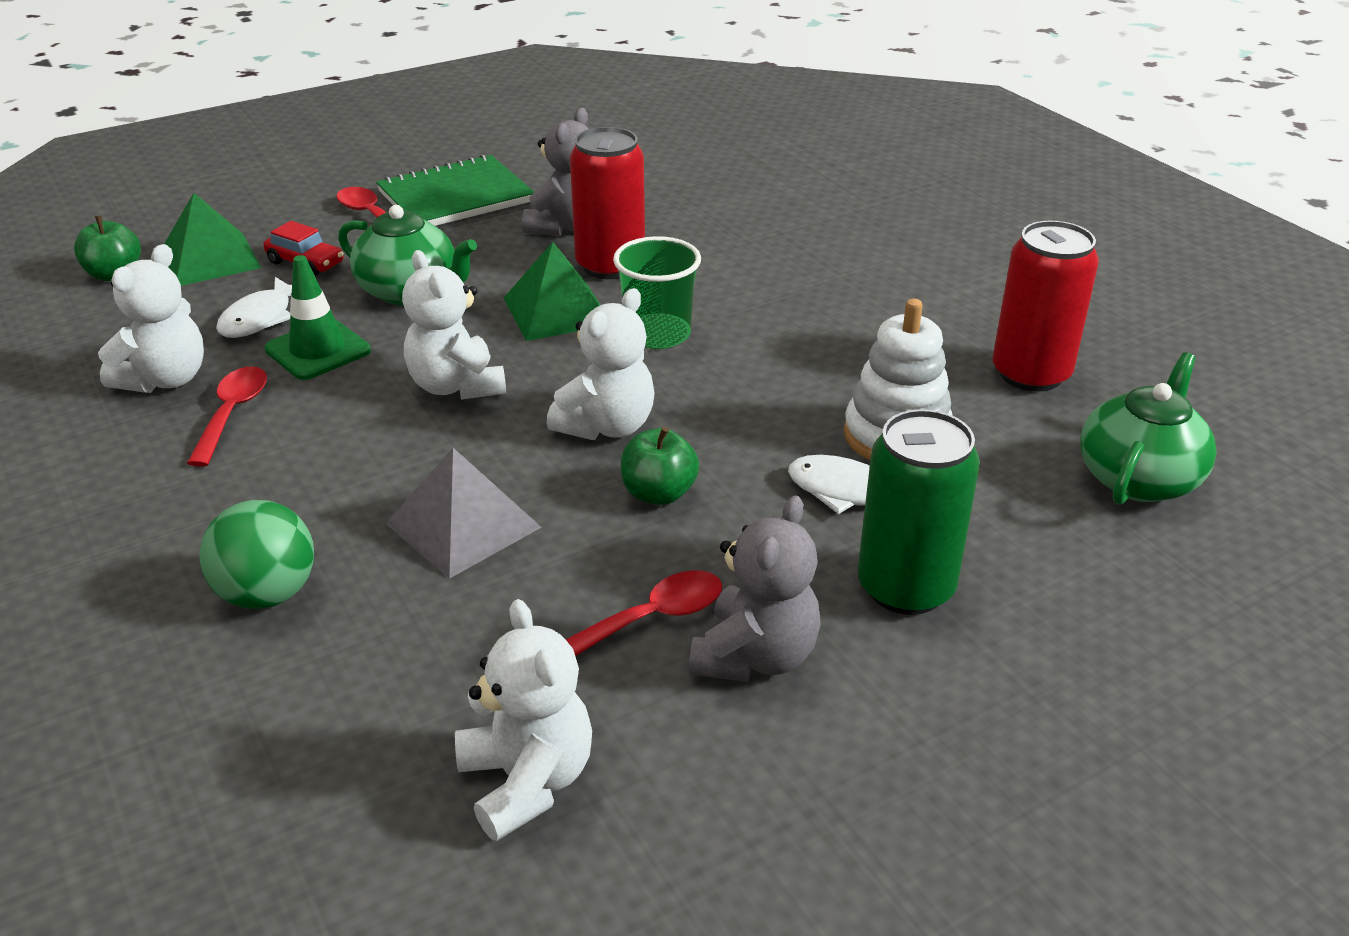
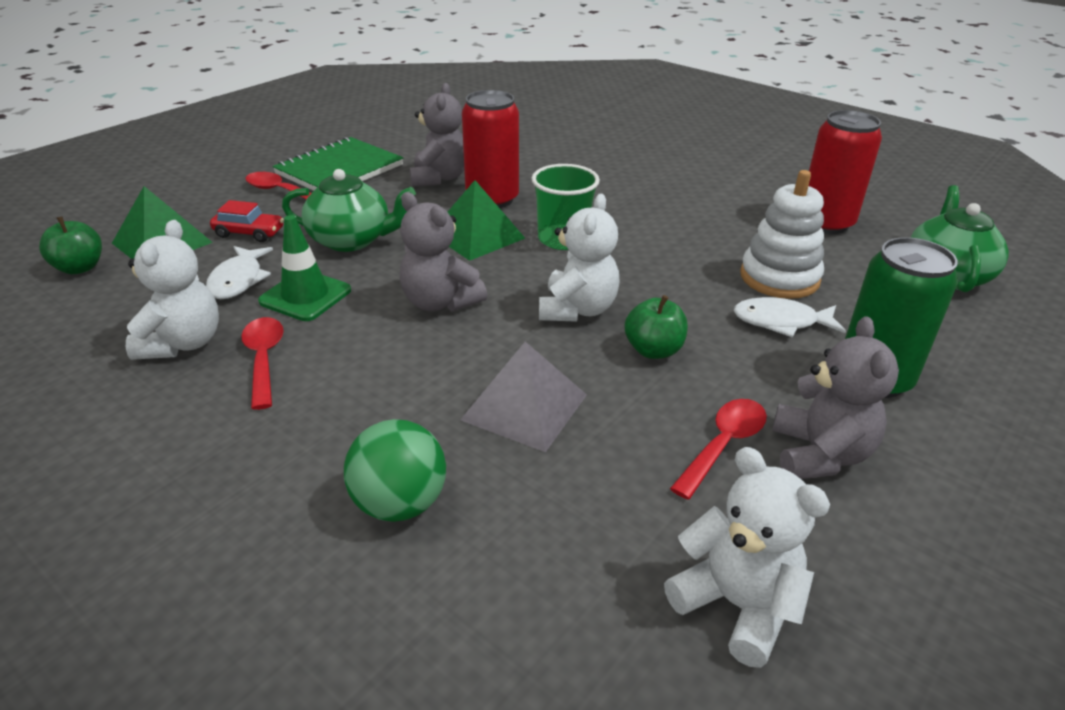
camera: 20 degrees left, 0 degrees up
(456, 386) = (440, 302): white teddy bear -> grey teddy bear

